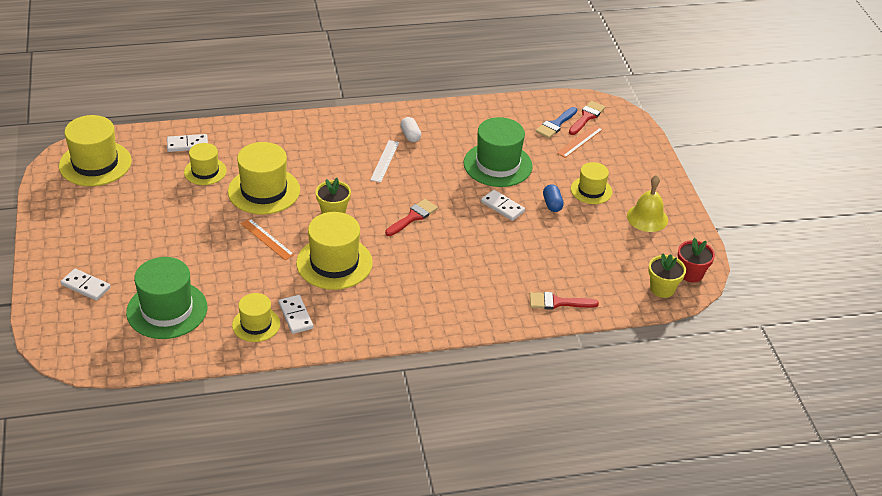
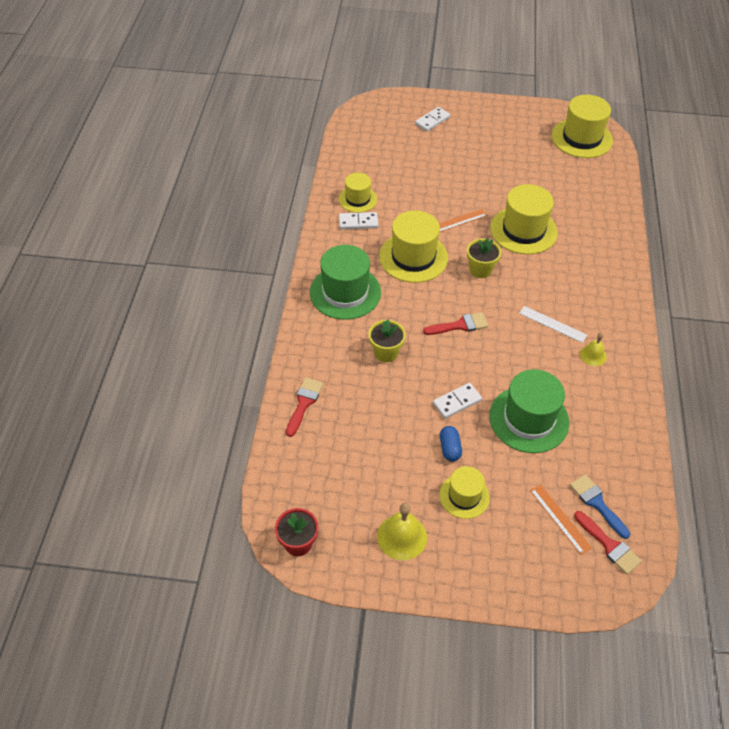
camera: 110 degrees right, 10 degrees up
(167, 310) = (392, 156): green hat -> green hat (345, 292)
(187, 144) = (600, 193): white domino -> none
(205, 171) = (559, 198): yellow hat -> none
(410, 135) = (593, 355): white capsule -> yellow bell
(413, 217) = (460, 325): red brush -> red brush turned 75 degrees counterclockwise
(552, 204) = (449, 448): blue capsule -> blue capsule turned 75 degrees clockwise
(662, 289) = (287, 504): yellow flower pot -> yellow flower pot (386, 352)

